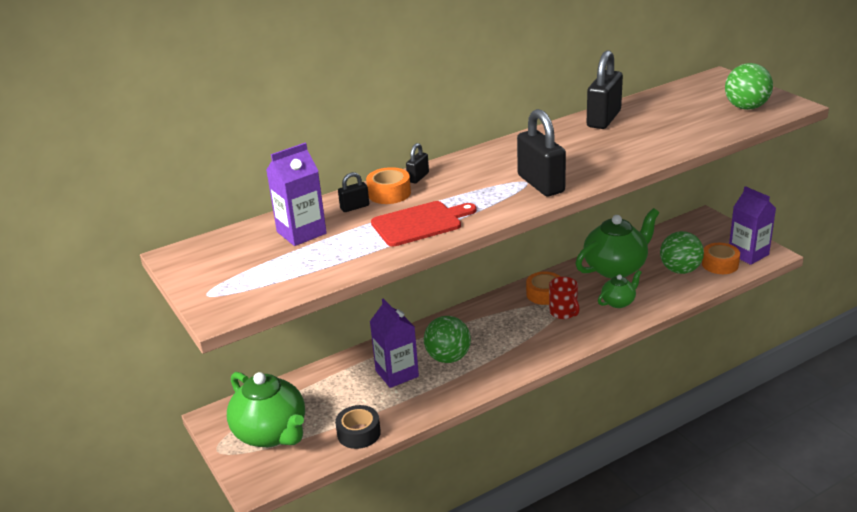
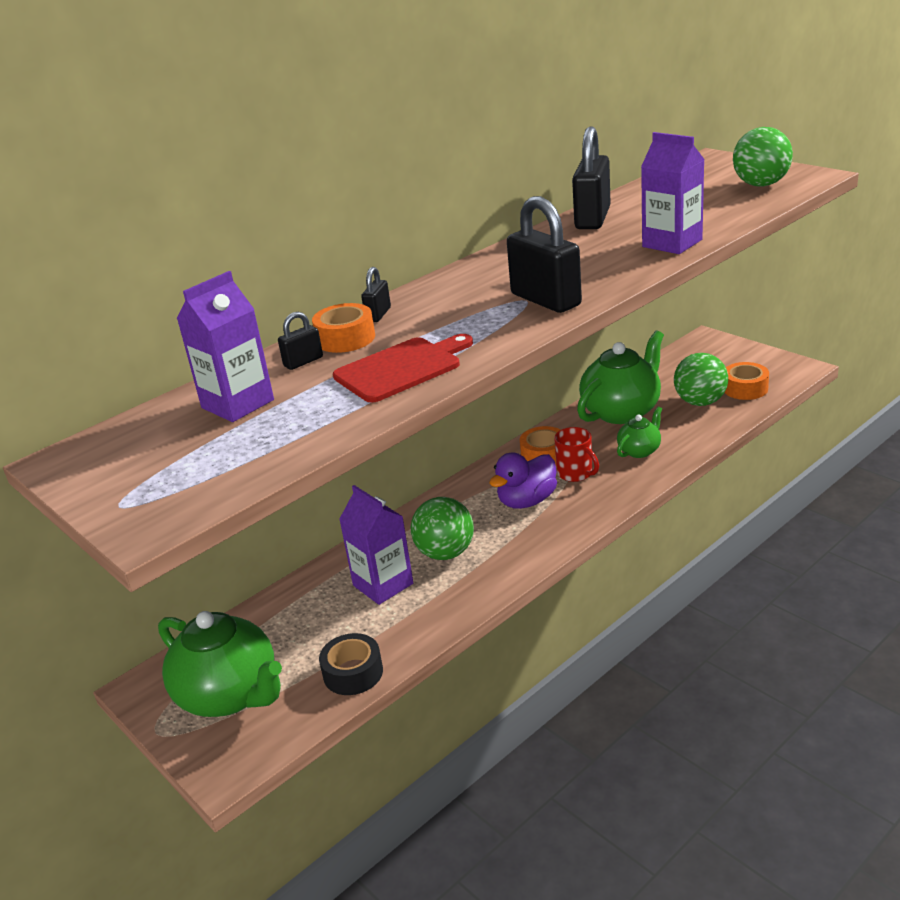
camera: 10 degrees left, 0 degrees up
(520, 328) = (527, 501): none -> purple duck
(748, 254) = (773, 372): purple carton -> purple carton (672, 243)

